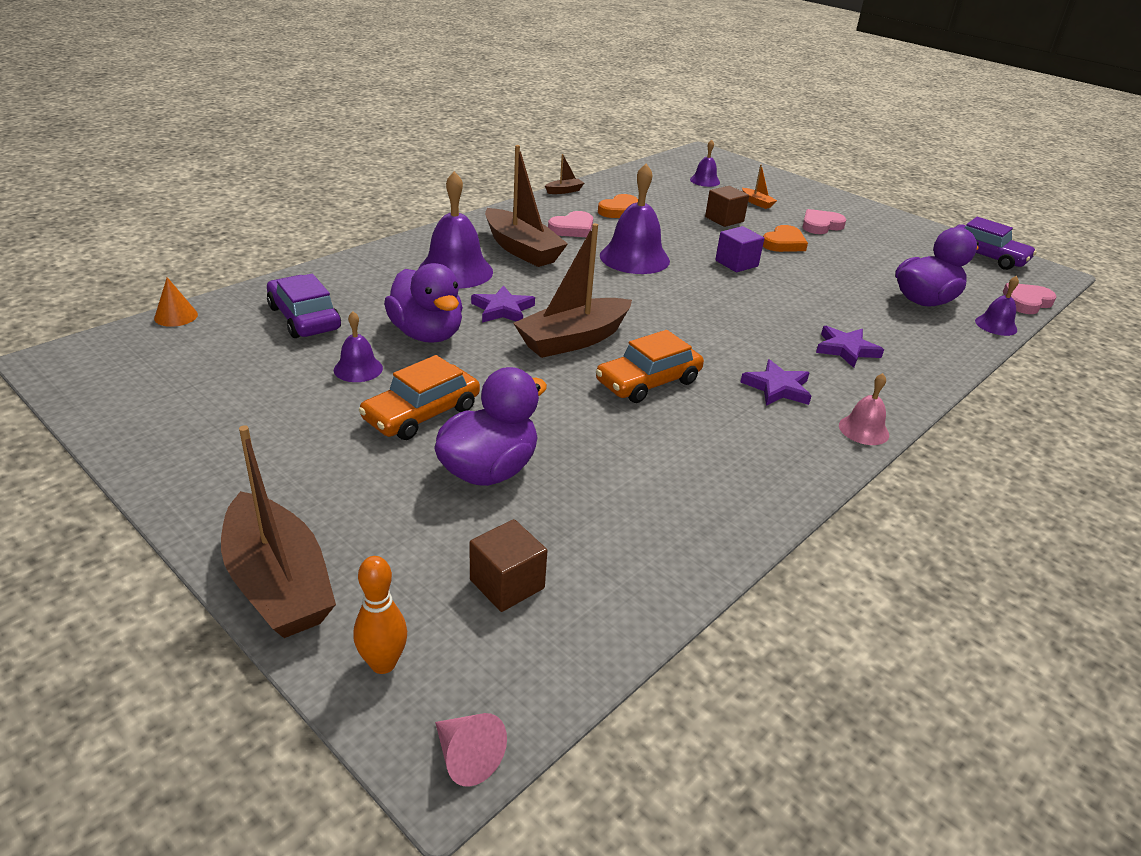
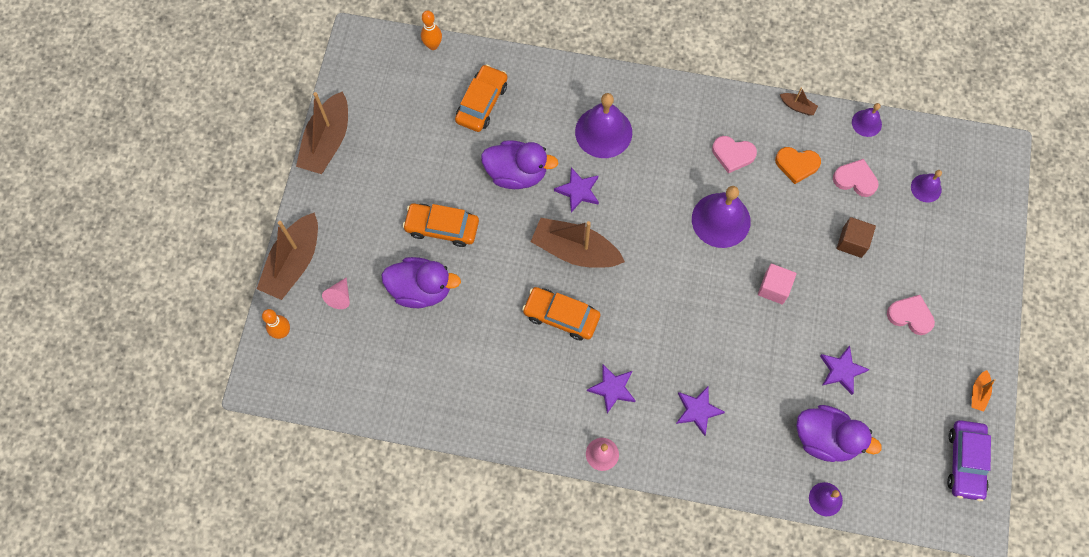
camera: 60 degrees right, 35 degrees up
(176, 316) = (433, 45): orange cone -> orange bowling pin
(304, 318) = (482, 103): purple car -> orange car
(358, 369) = (456, 168): purple bell -> purple bell (866, 123)
(427, 334) = (516, 173): purple duck -> purple duck turned 105 degrees counterclockwise
(467, 757) = (262, 390): pink cone -> pink cone (340, 297)
(507, 584) = (353, 348): brown cube -> none
(522, 249) = (669, 147): brown boat -> brown boat (327, 142)
(736, 263) = (774, 288): purple cube -> pink cube
(757, 203) = (914, 249): orange boat -> orange boat (978, 393)
(784, 243) = (844, 304): orange heart -> none
(854, 268) = (841, 370): none -> purple star
(1026, 302) = (891, 513): pink heart -> pink heart (855, 179)

